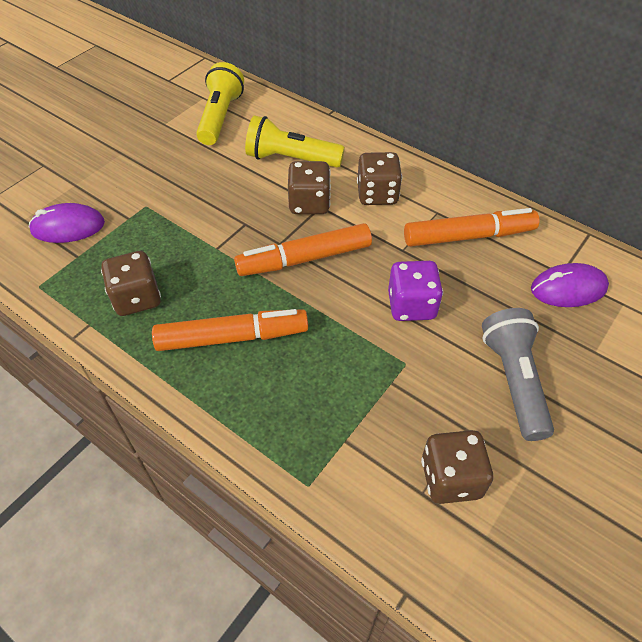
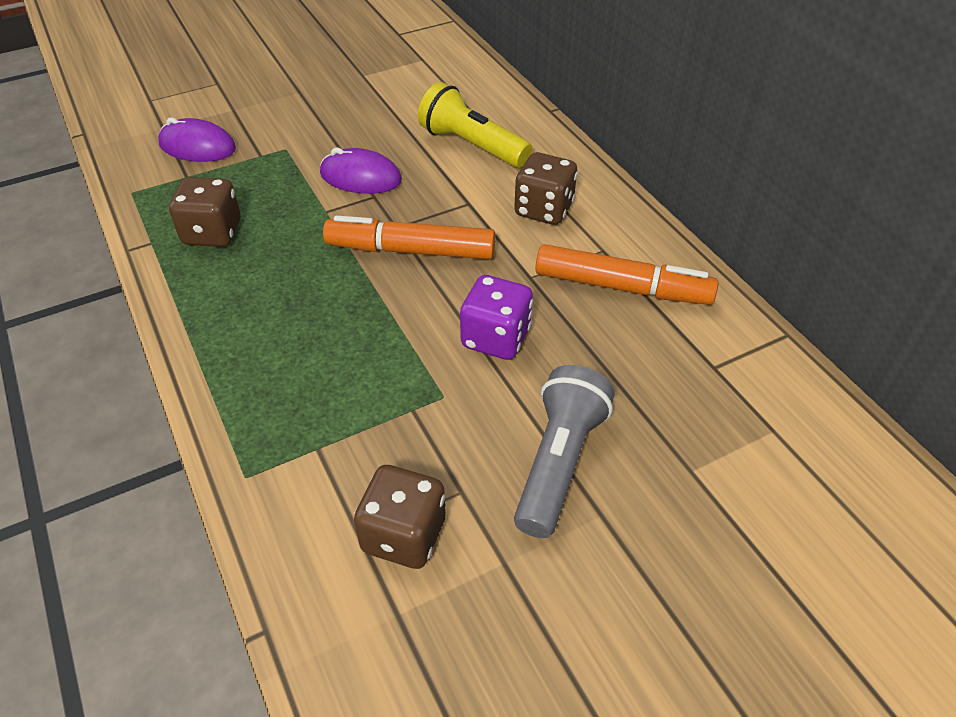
camera: 25 degrees right, 5 degrees down
(220, 117) = (426, 83): yellow flashlight -> none
(231, 337) = (276, 302): orange marker -> none
(309, 203) = (458, 196): brown dice -> none
(568, 289) = (709, 387): purple mouse -> purple mouse (360, 177)

